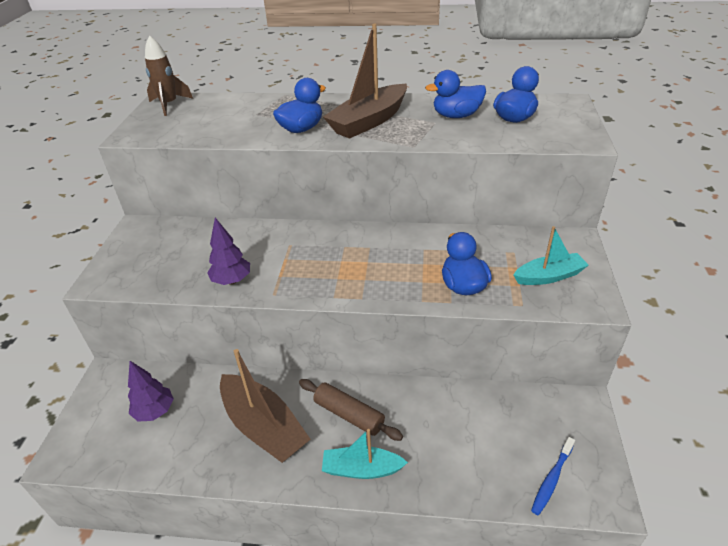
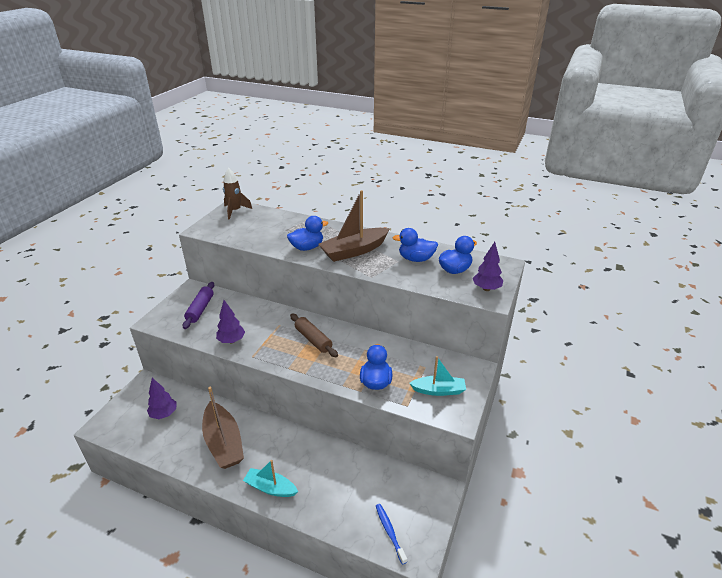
camera: 15 degrees right, 5 degrees down
(163, 250) = (200, 309): none -> purple rolling pin
(349, 414) = (280, 450): brown rolling pin -> brown rolling pin (313, 339)
(552, 479) = (390, 532): blue toothbrush -> blue toothbrush turned 105 degrees clockwise
(569, 131) = (486, 289): none -> purple tree

